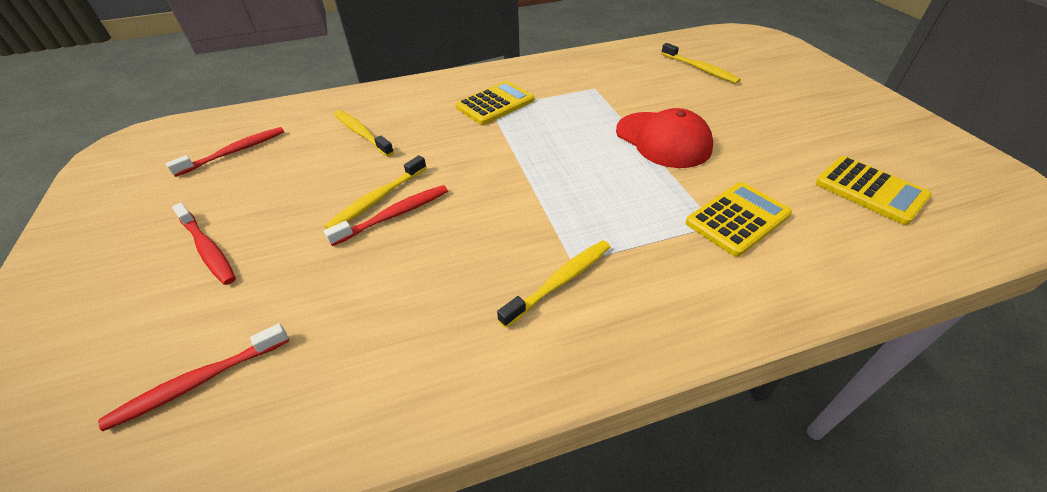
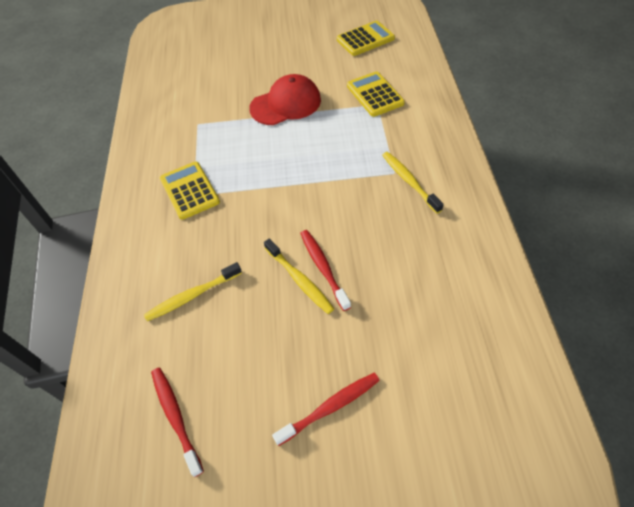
camera: 75 degrees left, 10 degrees up
(198, 382) = (465, 380): red toothbrush -> none
(700, 69) = (202, 61): yellow toothbrush -> none

